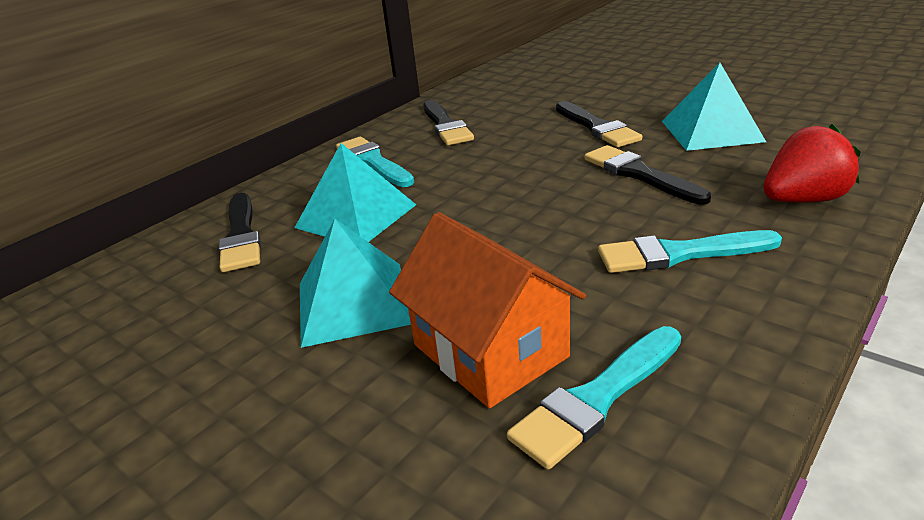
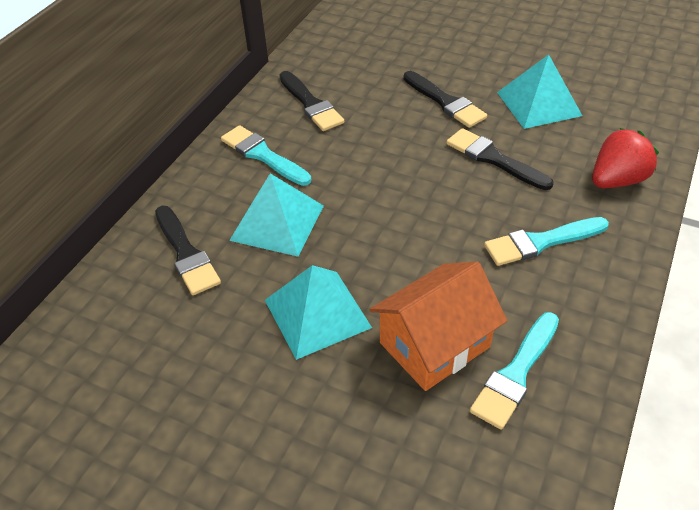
camera: 15 degrees left, 15 degrees up
(490, 351) = (434, 345): orange house -> orange house turned 75 degrees counterclockwise

